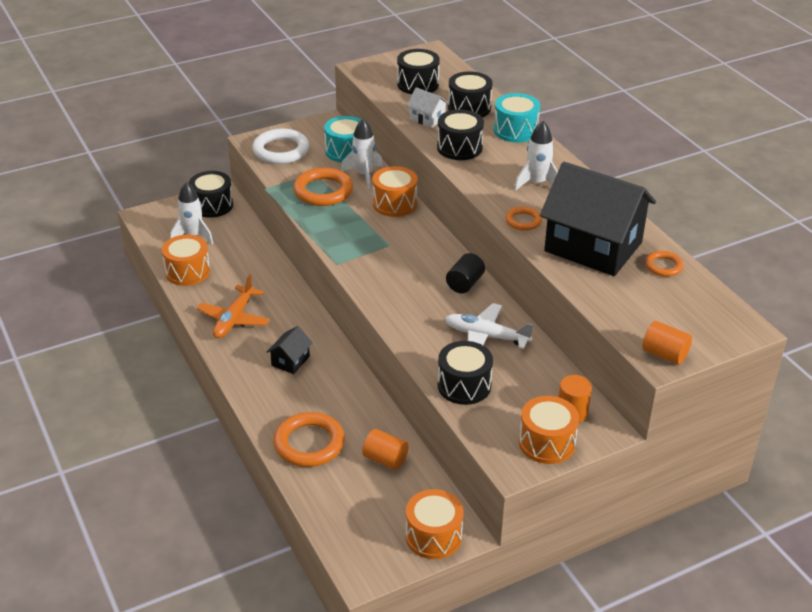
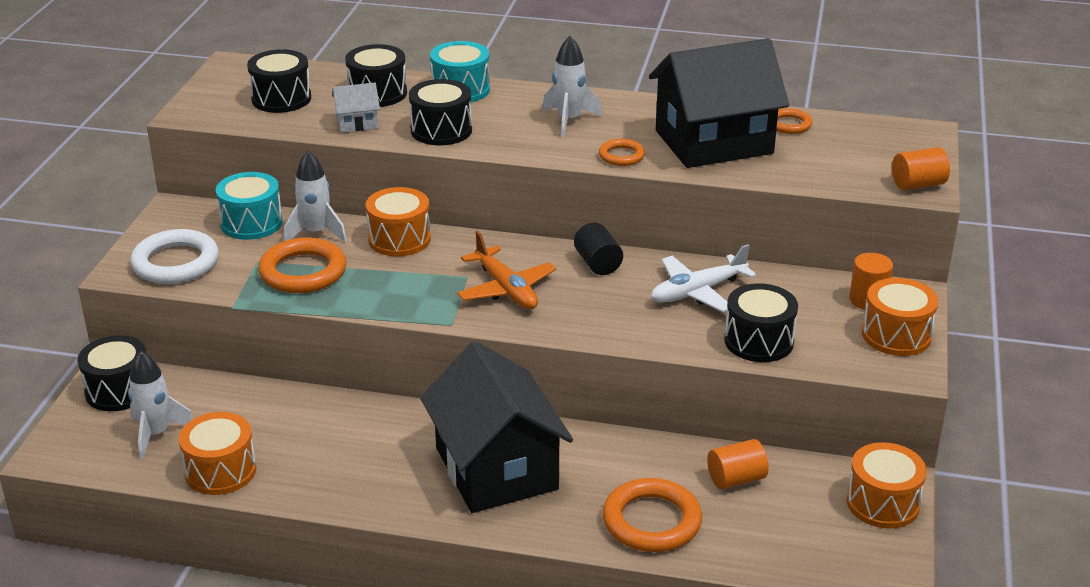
camera: 50 degrees left, 5 degrees down
(234, 319) = (365, 476): orange plane -> orange plane (506, 289)
(290, 361) = (496, 468): black house -> black house, size x2.42

